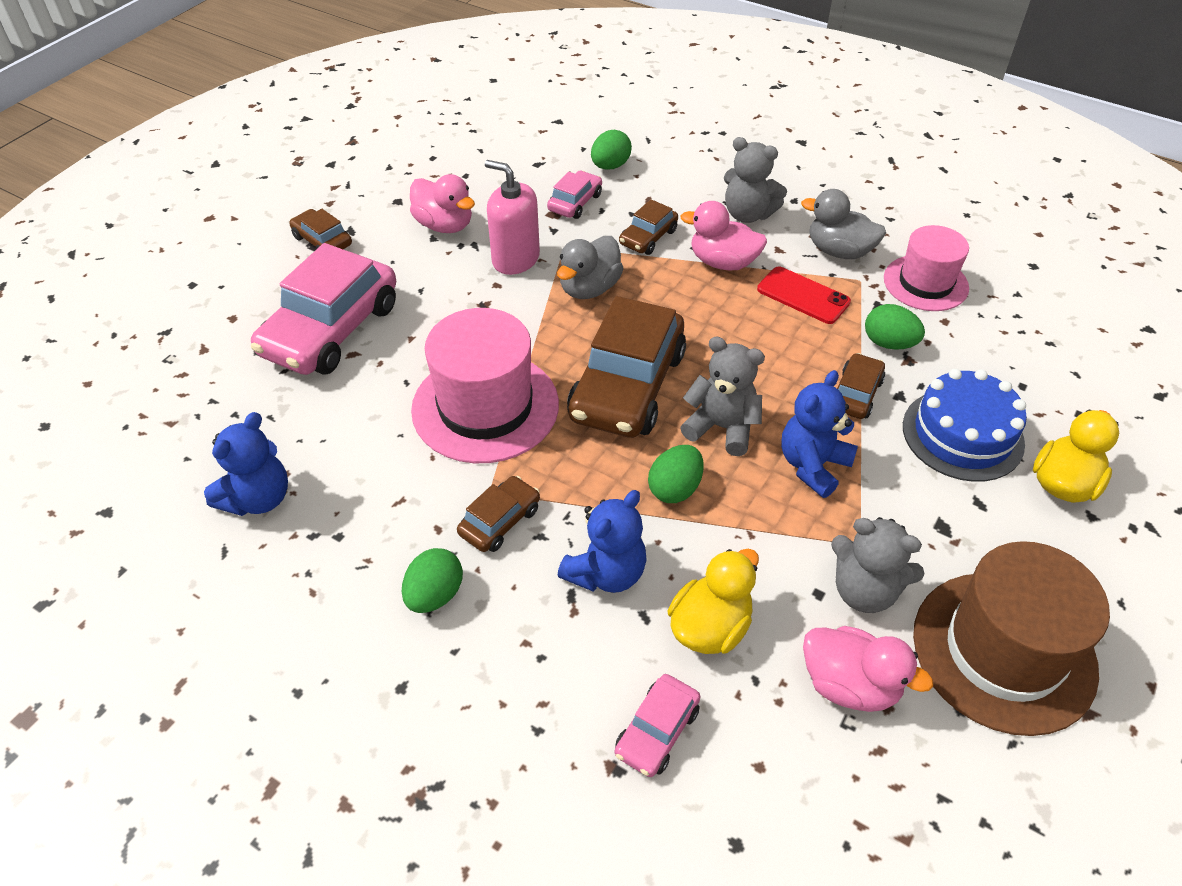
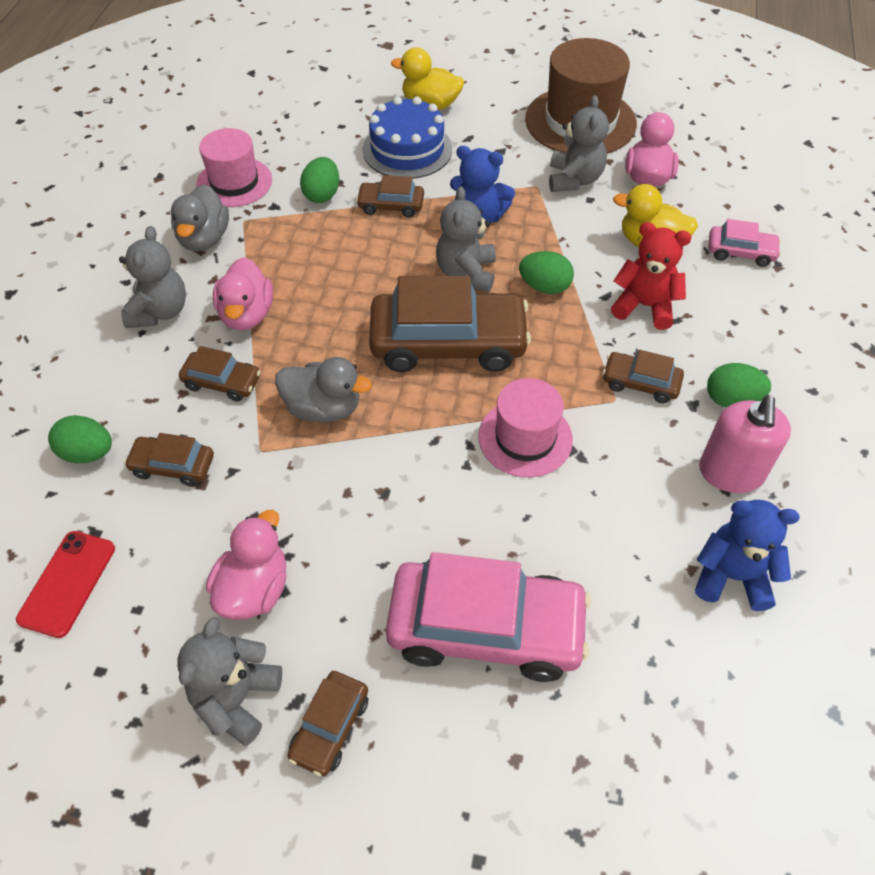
camera: 110 degrees left, 5 degrees up
(372, 206) = (236, 698): none -> grey teddy bear
(485, 407) = (525, 438): pink hat -> pink hat, size x0.64
(515, 259) = (297, 490): pink soap dispenser -> pink soap dispenser (731, 472)
(575, 202) = (173, 466): pink car -> brown car
(606, 573) = (644, 306): blue teddy bear -> red teddy bear
(803, 296) = (278, 252): red phone -> red phone (67, 583)

